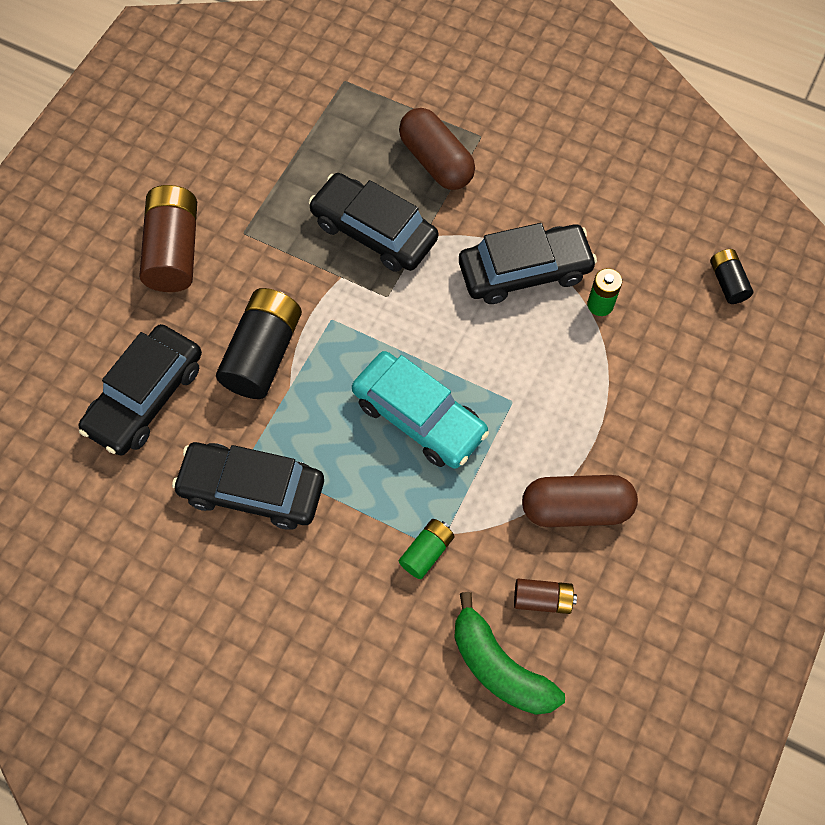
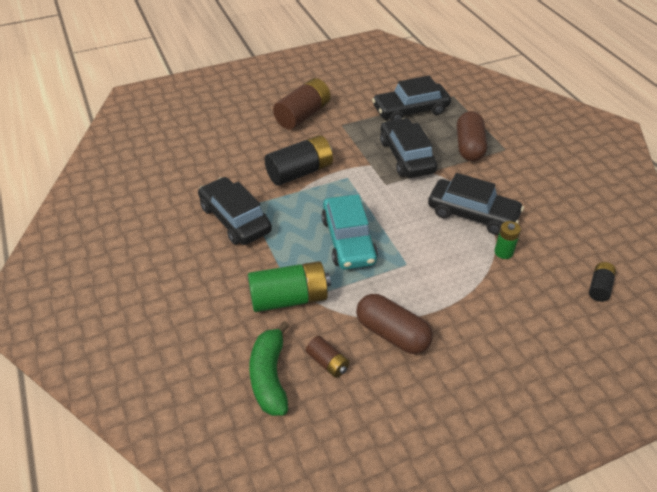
camera: 40 degrees right, 20 degrees down
(145, 397) = (230, 158): black car -> black car (410, 110)
(426, 552) = (289, 298): green battery -> green battery, size x1.93

